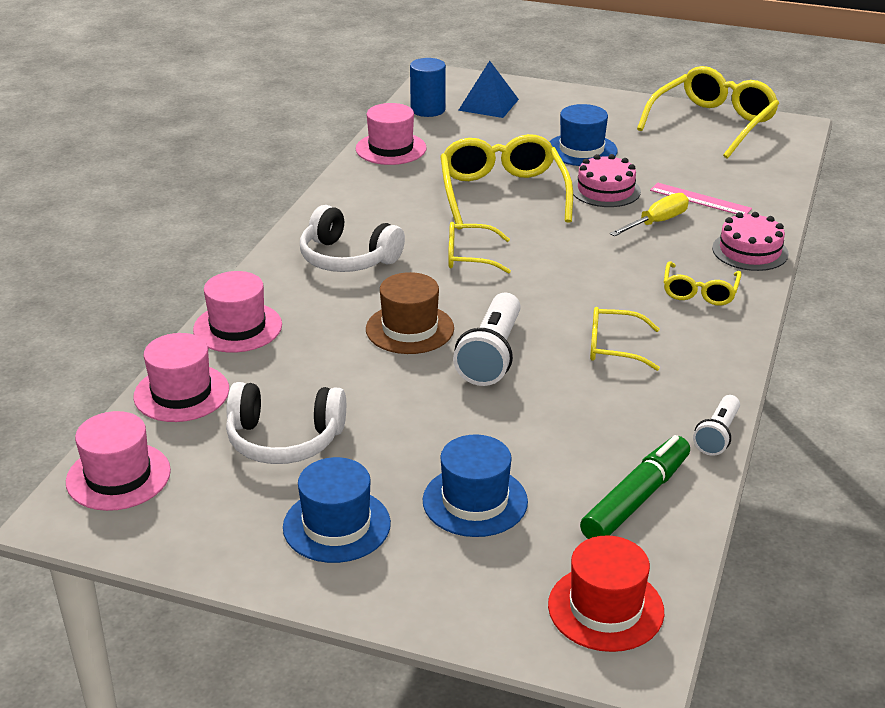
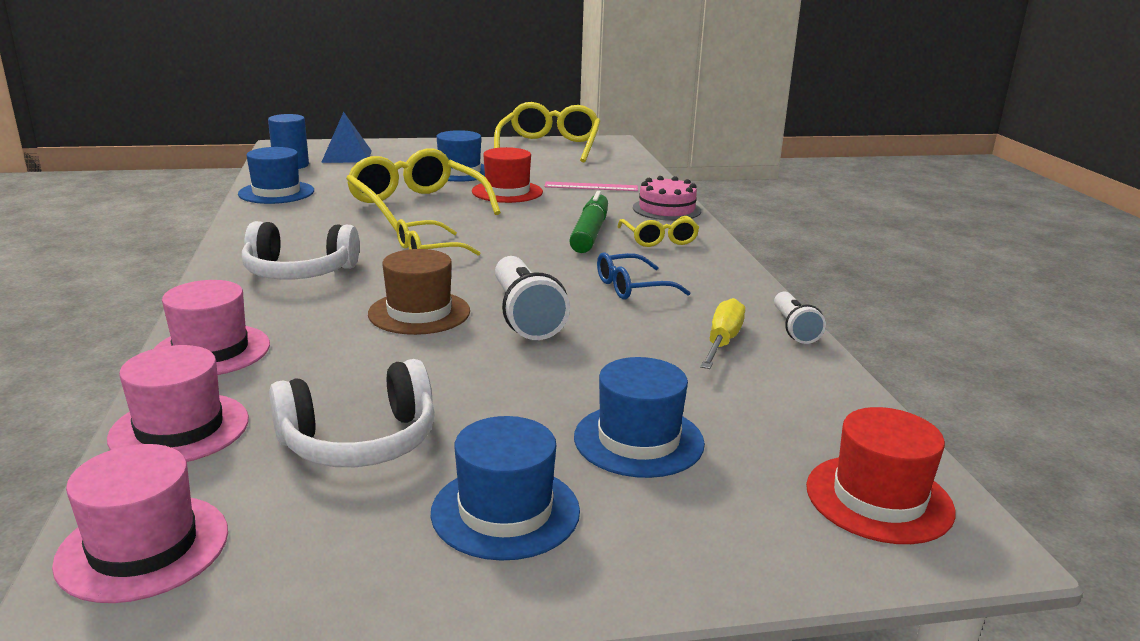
camera: 30 degrees left, 10 degrees down
(391, 149) = (276, 192): pink hat -> blue hat
(605, 190) = (507, 192): pink cake -> red hat
(613, 347) = (632, 287): yellow glasses -> blue glasses
(636, 499) = (788, 394): green marker -> green marker (590, 233)
(657, 222) = (572, 204): yellow screwdriver -> yellow screwdriver (722, 341)

